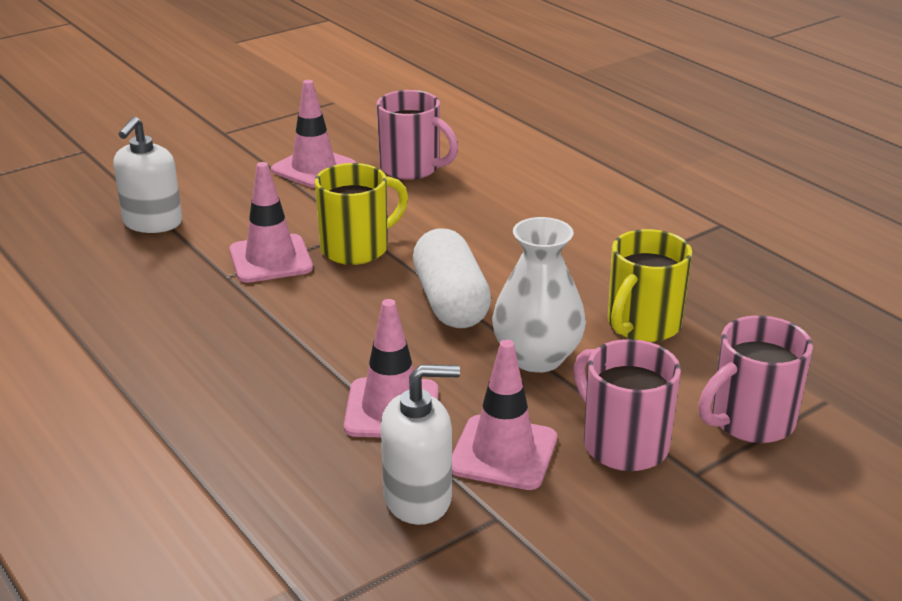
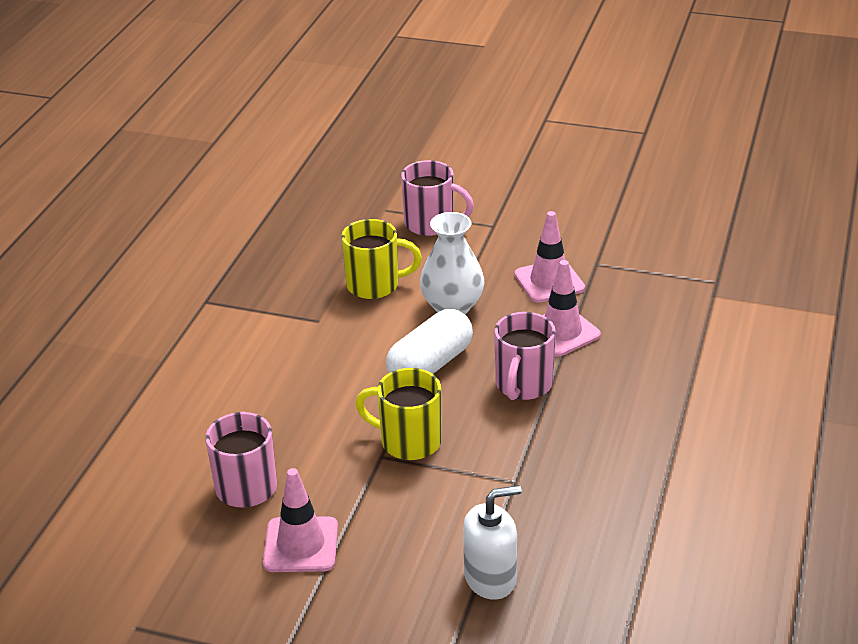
camera: 125 degrees left, 5 degrees up
(271, 259) = (469, 474): pink traffic cone -> none
(418, 498) = (614, 290): white soap dispenser -> none
(623, 444) = (496, 251): pink mug -> pink mug (523, 385)

